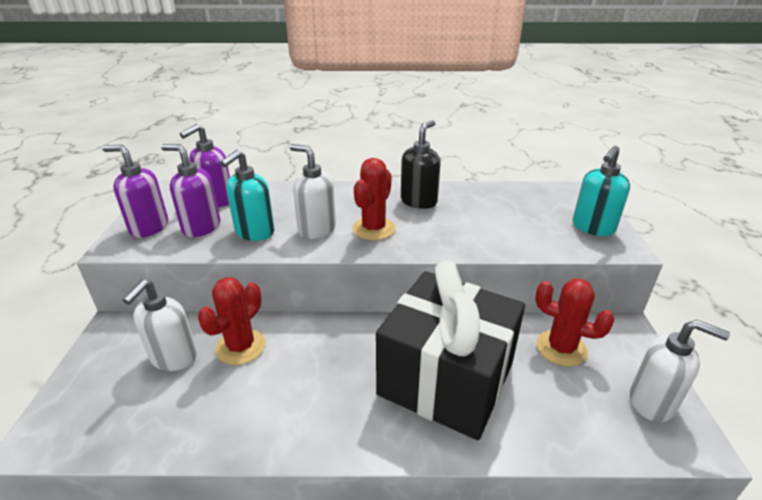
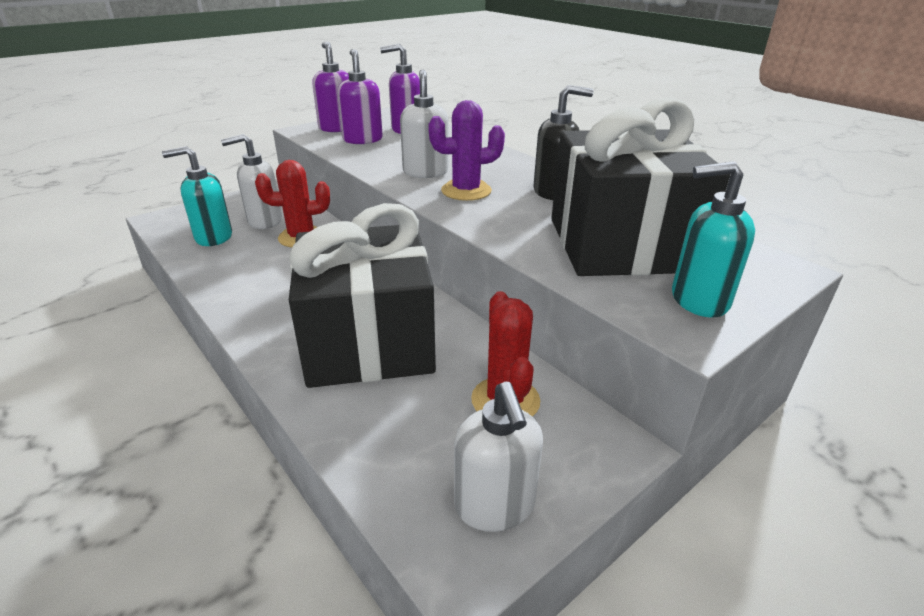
camera: 50 degrees right, 0 degrees up
(254, 232) = (384, 155): turquoise soap dispenser -> turquoise soap dispenser (213, 237)
(374, 229) = (466, 191): red cactus -> purple cactus
(512, 217) = (620, 244): none -> black gift

